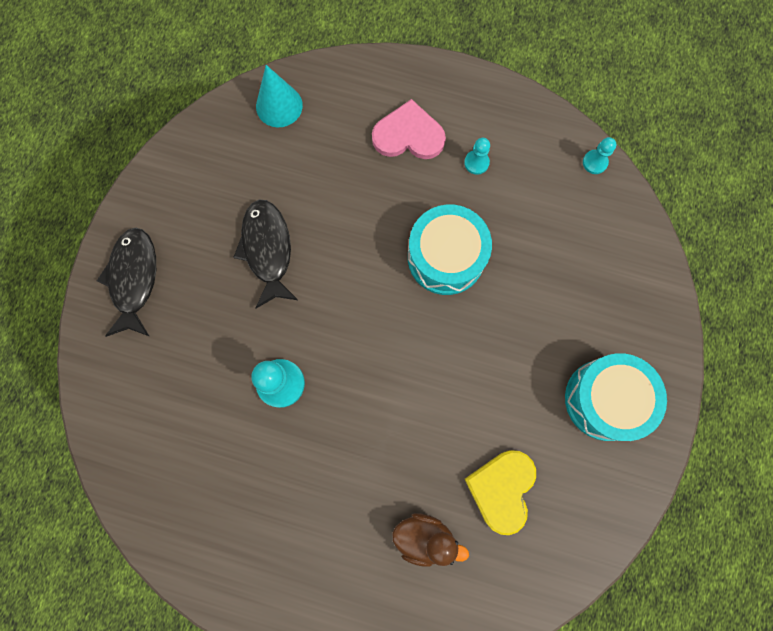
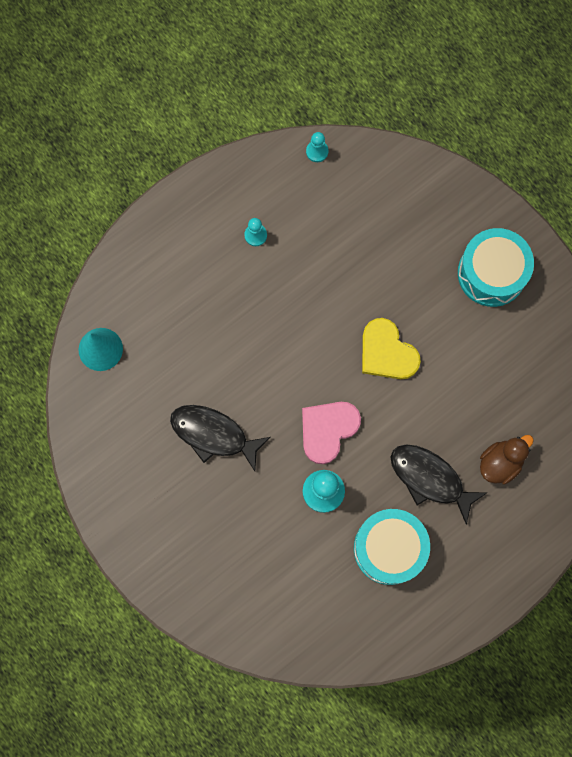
camera: 55 degrees left, 0 degrees up
(134, 279) = (165, 550): black fish -> black fish (430, 479)
(408, 135) = (197, 269): pink heart -> pink heart (328, 430)
(446, 257) = (312, 309): turquoise drum -> turquoise drum (389, 548)
(502, 489) = (504, 387): yellow heart -> yellow heart (387, 352)

